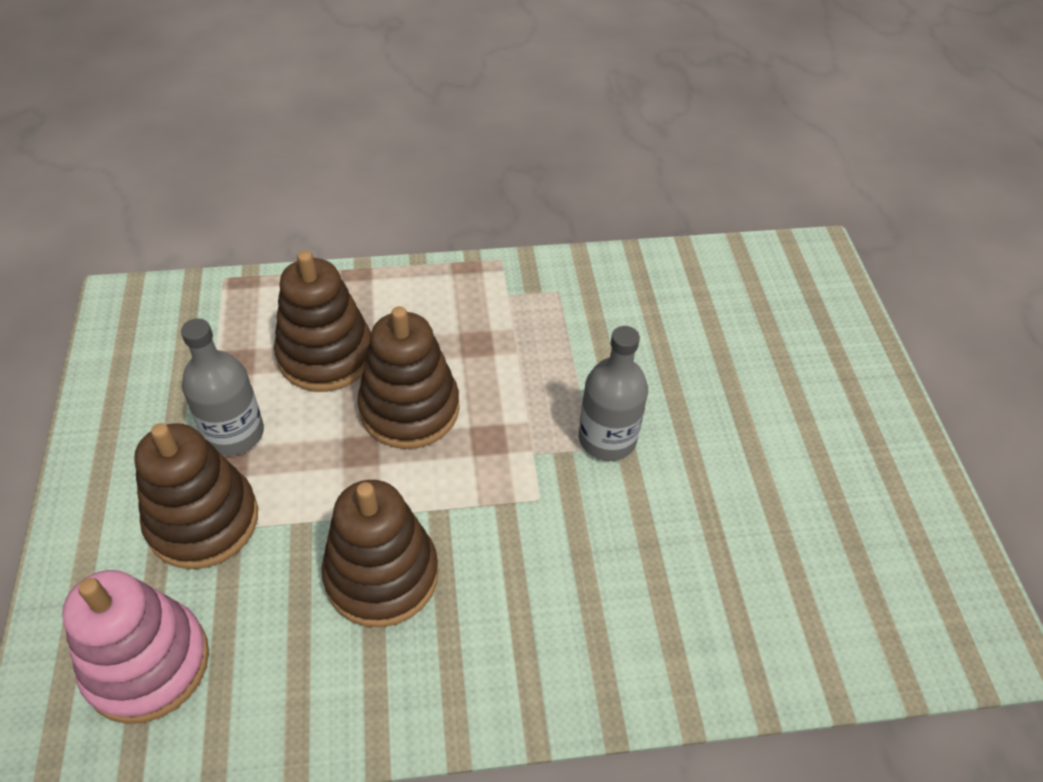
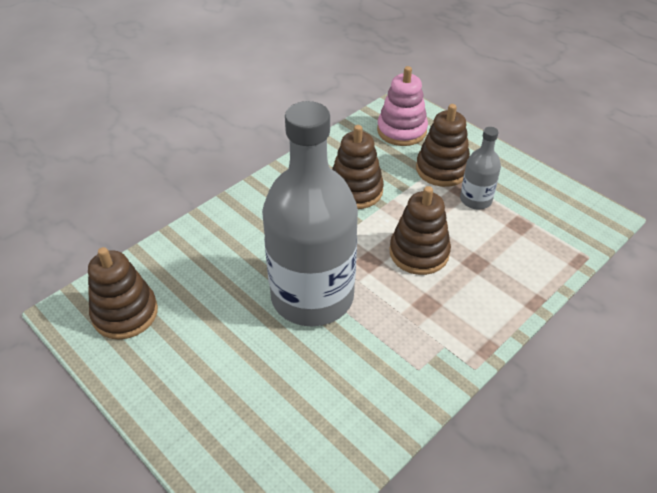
camera: 145 degrees right, 5 degrees down
(326, 355) = (487, 252): brown stacking toy -> brown stacking toy (125, 313)
(607, 439) = (312, 296): grey bottle -> grey bottle, size x2.26

